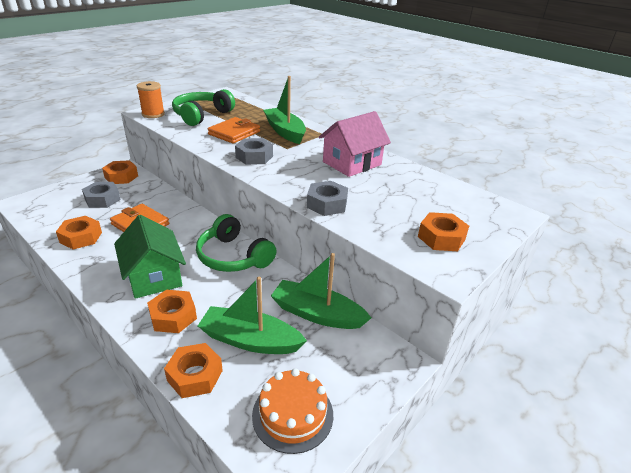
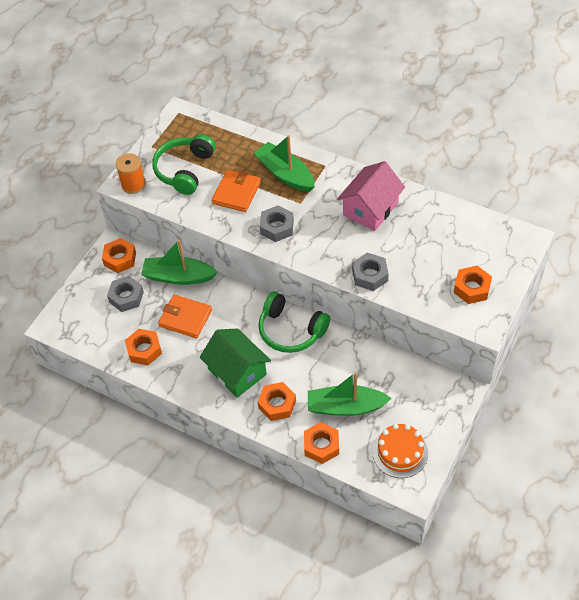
camera: 10 degrees left, 20 degrees up
(317, 314) = (385, 368): green boat -> green boat (178, 277)

